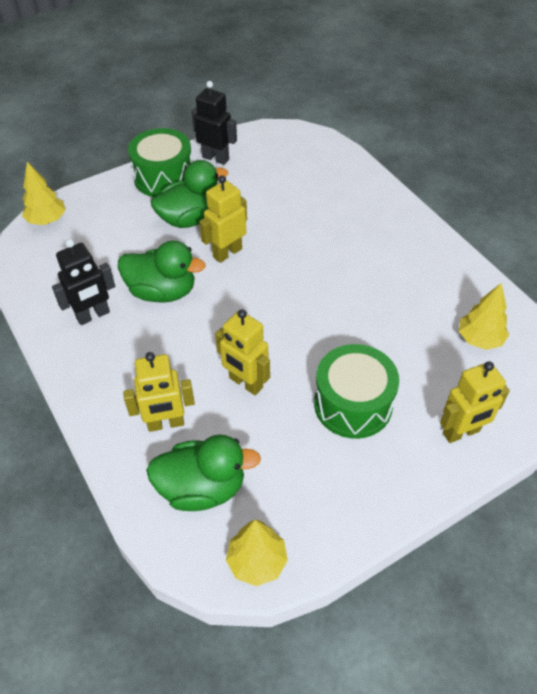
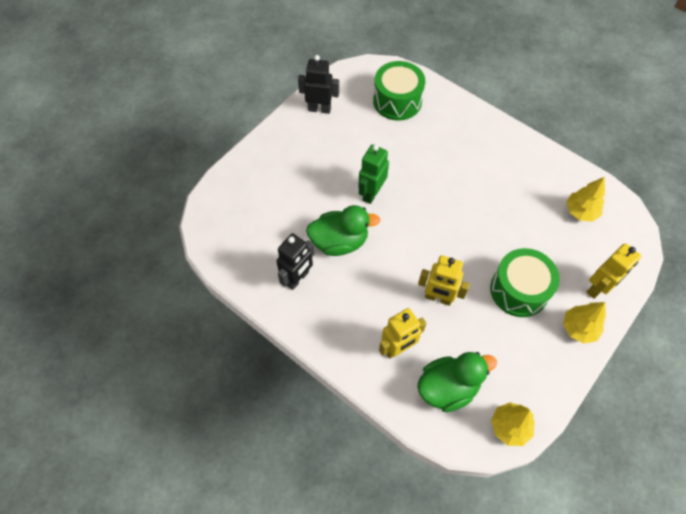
camera: 20 degrees left, 10 degrees up
(47, 220) = (213, 205): yellow tree -> yellow tree (578, 328)
(164, 177) = (287, 139): green drum -> green drum (397, 101)
(190, 218) = (327, 171): green duck -> none
(227, 253) = (371, 193): yellow robot -> green robot

